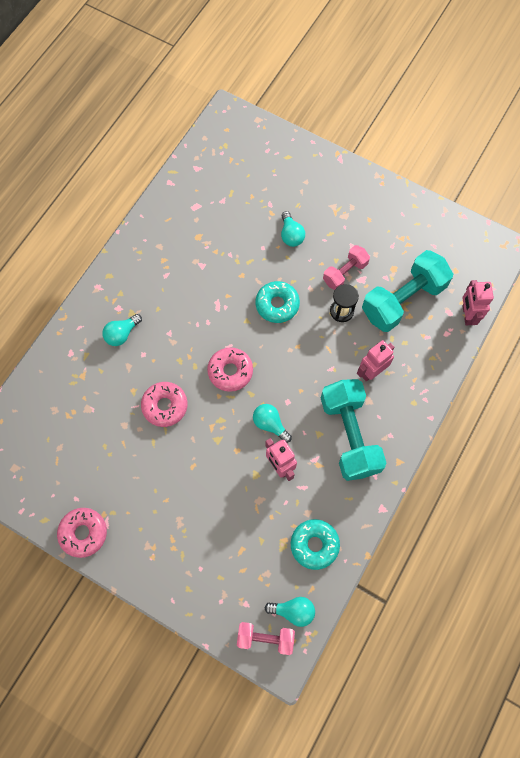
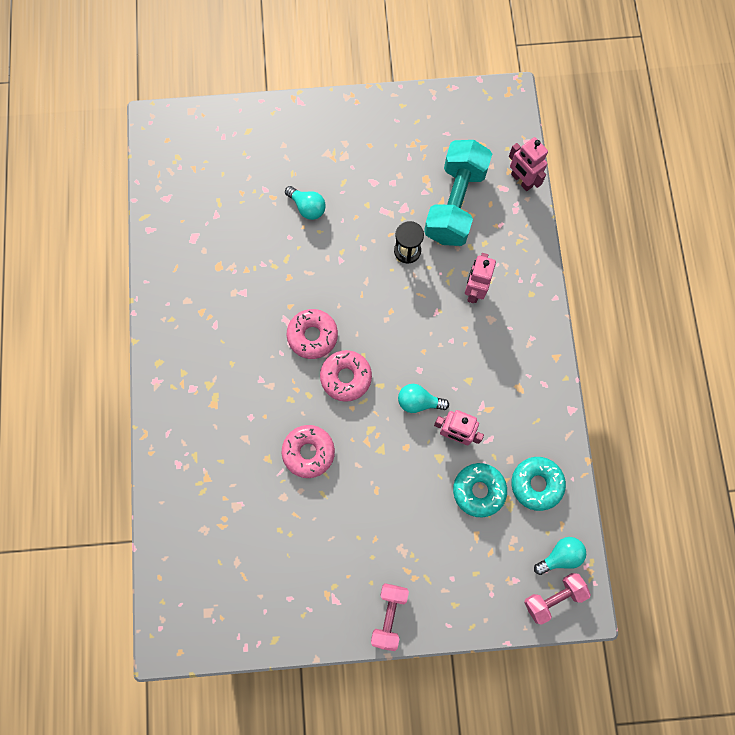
camera: 35 degrees left, 5 degrees up
(83, 533) = (321, 625): pink donut -> pink donut (312, 336)
(122, 334) = (215, 411): turquoise light bulb -> none
(277, 305) = (343, 284): turquoise donut -> turquoise donut (478, 490)
(345, 273) = (384, 212): pink dumbbell -> pink dumbbell (389, 615)
(349, 435) = (496, 362): turquoise dumbbell -> none

